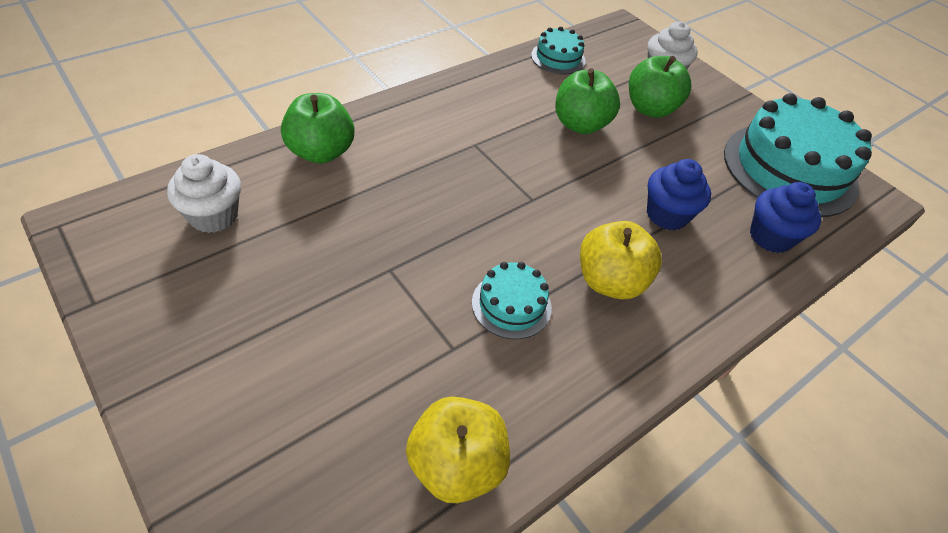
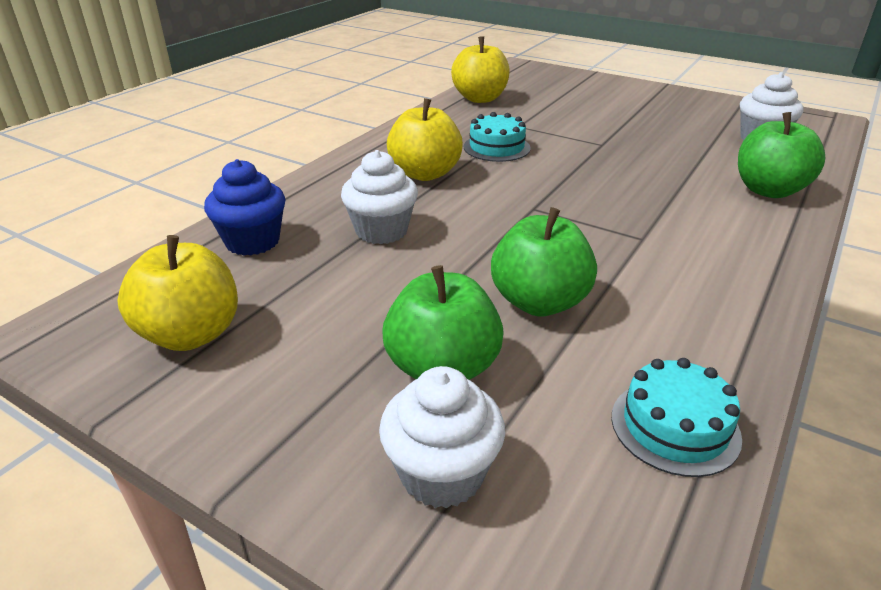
camera: 165 degrees right, 15 degrees down
(667, 215) = (381, 231): blue cupcake -> white cupcake
(789, 169) = (191, 334): turquoise cake -> yellow apple

